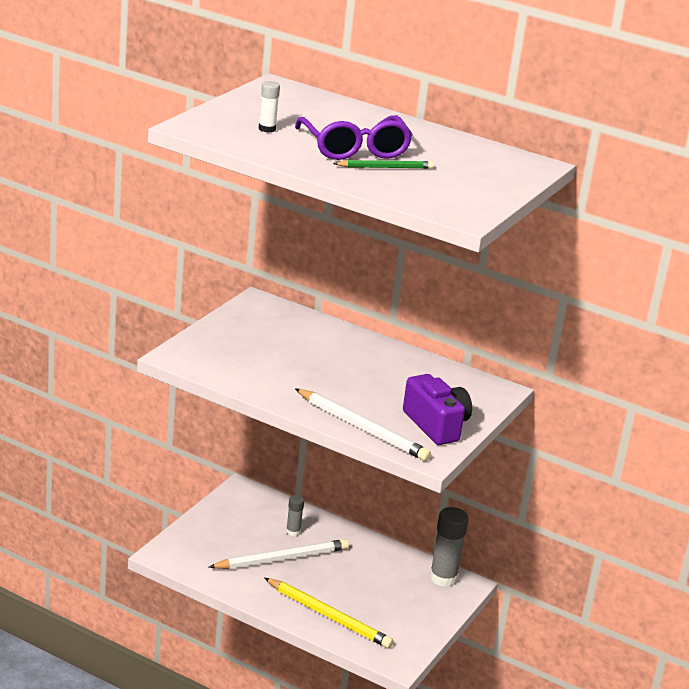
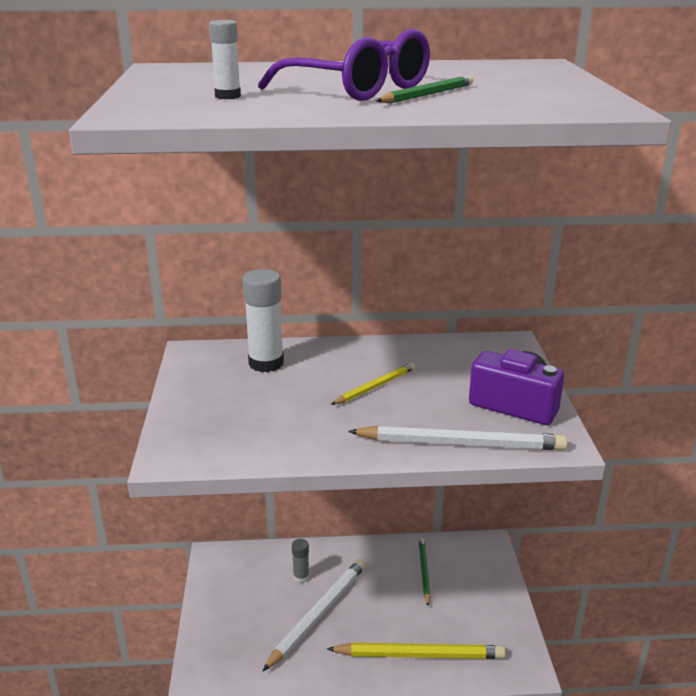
camera: 30 degrees left, 0 degrees up
(299, 328) = (266, 363): none -> white glue stick
(354, 374) = (375, 387): none -> yellow pencil
(391, 574) = (424, 572): none -> green pencil
(443, 578) = (465, 550): grey glue stick -> none

